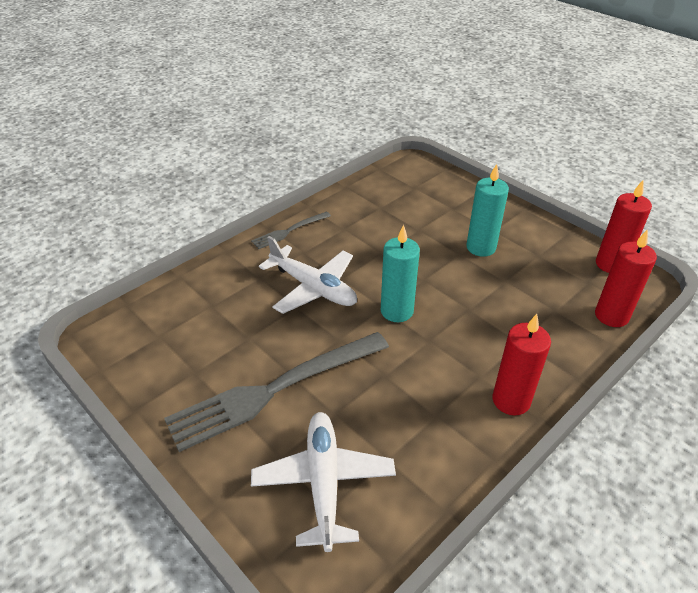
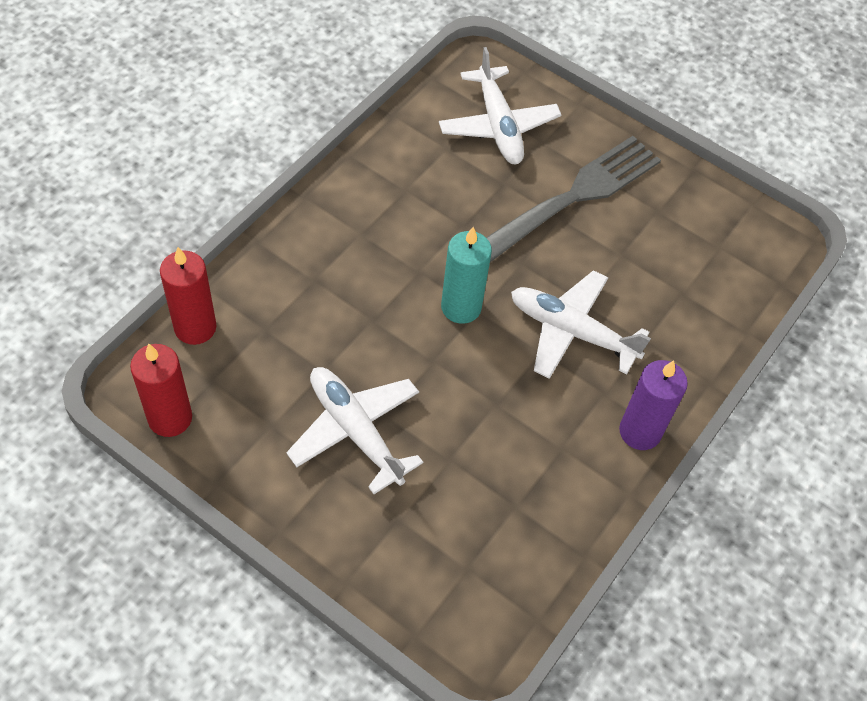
camera: 165 degrees right, 15 degrees up
(288, 231) = (640, 431): grey fork -> purple candle
(481, 247) = (355, 431): turquoise candle -> white plane
(511, 400) = (330, 210): red candle -> none

